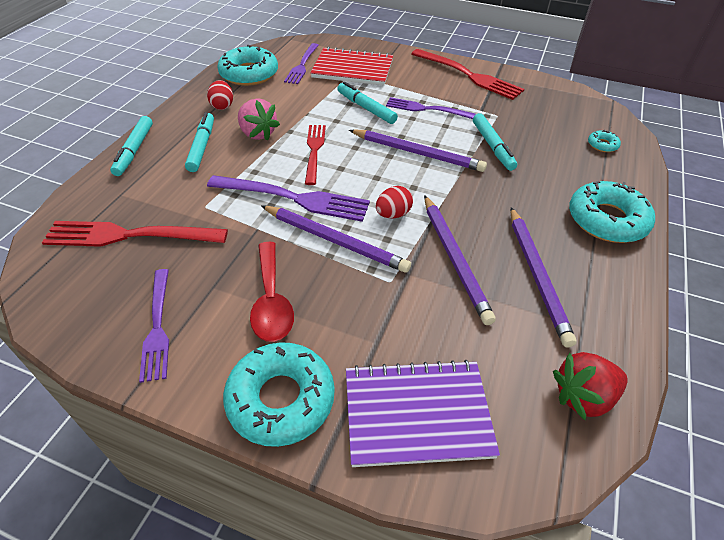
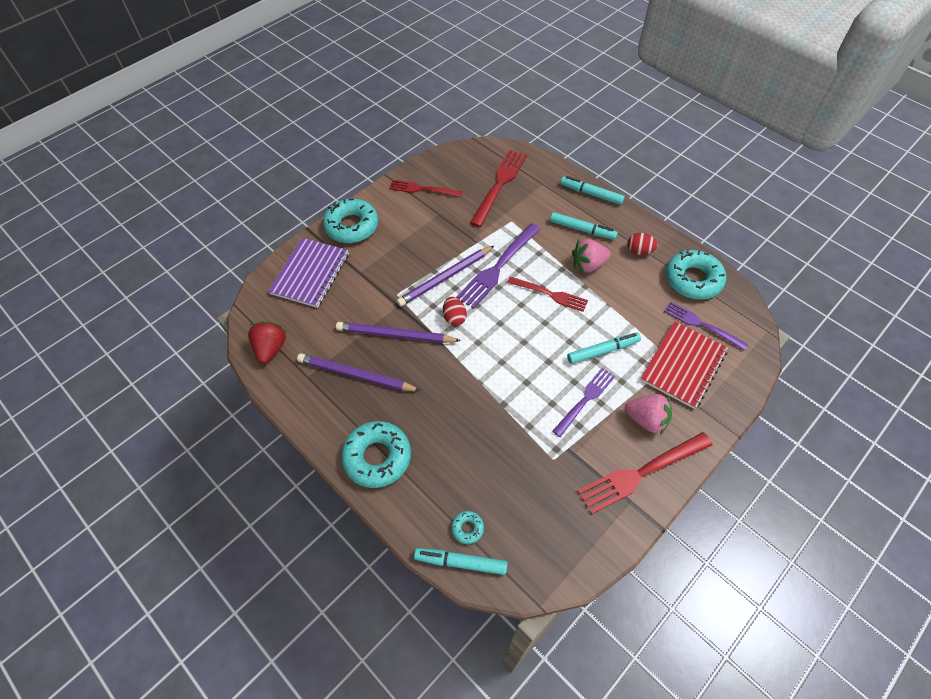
camera: 115 degrees right, 10 degrees up
(157, 326) = (422, 189): purple fork -> red fork
(271, 301) = (413, 236): red spoon -> none
(417, 153) = (519, 363): purple pencil -> none
(420, 79) = (646, 419): none -> pink strawberry
(492, 146) = (505, 426): turquoise marker -> turquoise marker (461, 562)

